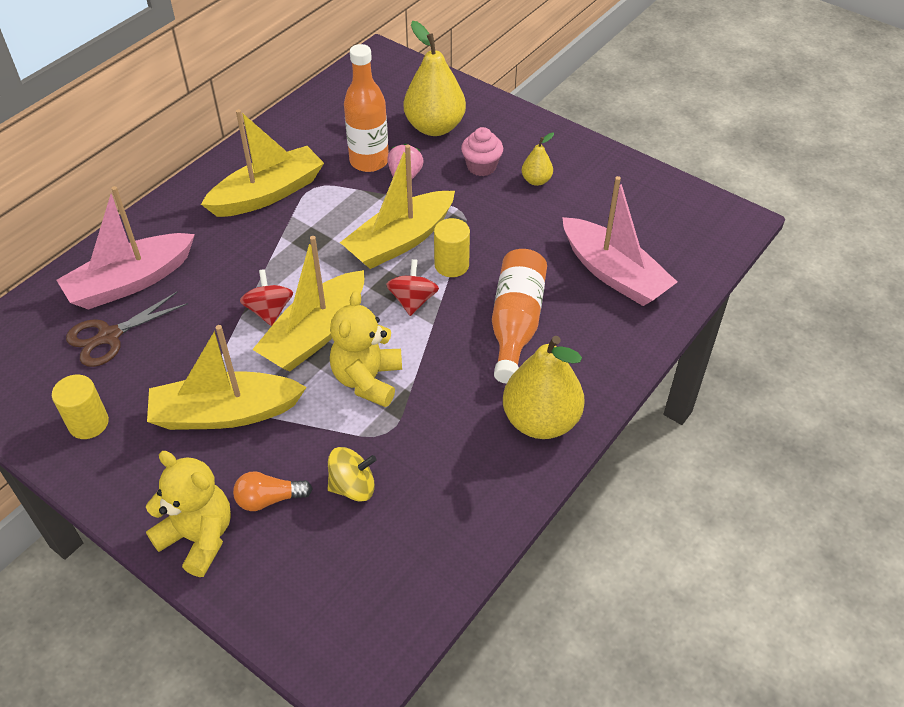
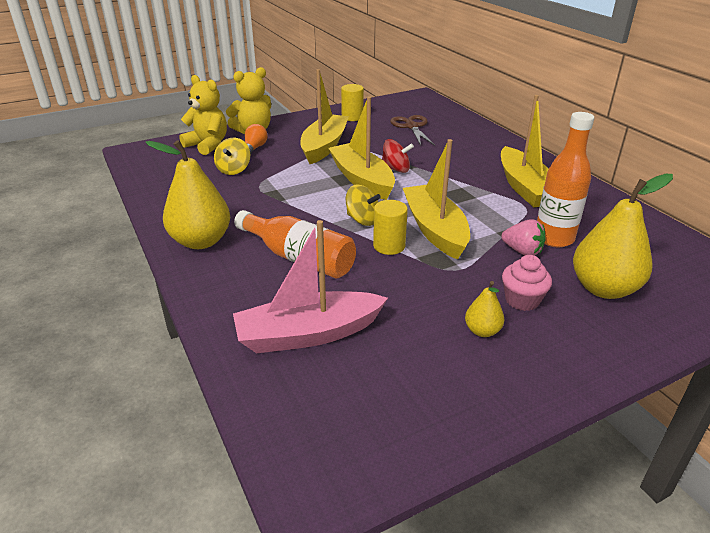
camera: 115 degrees right, 15 degrees down
(130, 282) = (454, 136): pink boat -> none
(367, 380) = (305, 188): yellow teddy bear -> yellow teddy bear (208, 145)
(413, 301) = (362, 220): red spinning top -> yellow spinning top

